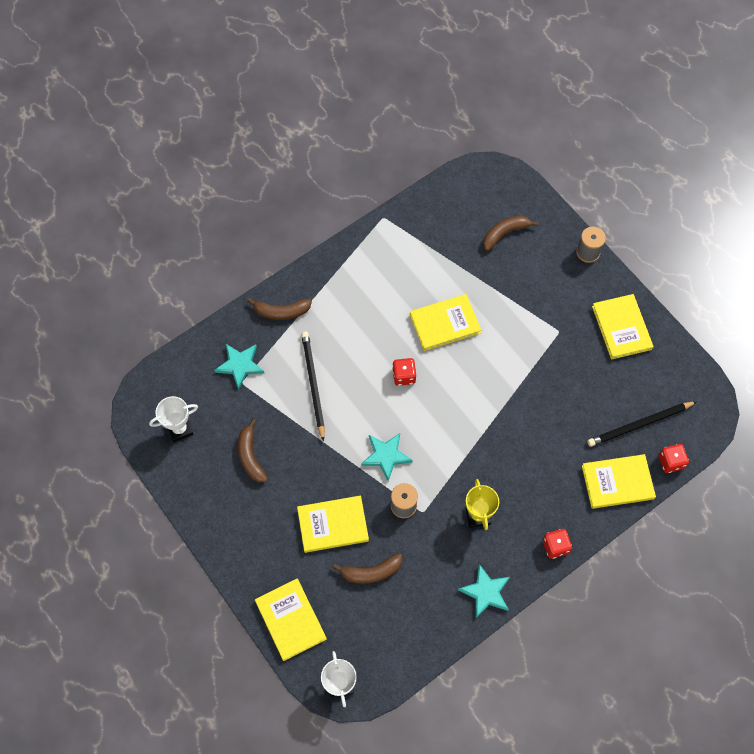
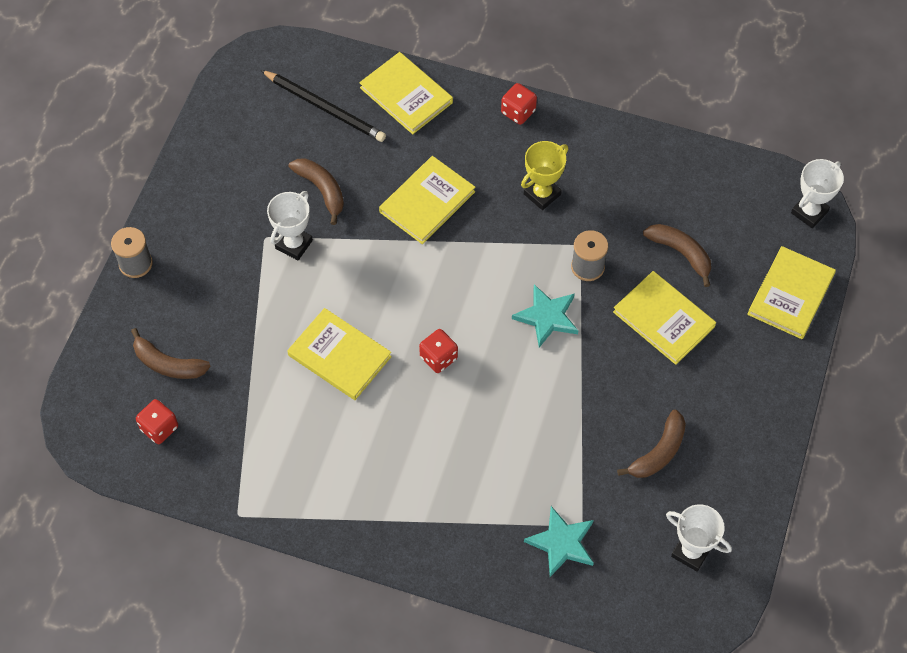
camera: 125 degrees left, 5 degrees down
(281, 312) = (457, 545): brown banana -> brown banana (321, 190)
(313, 384) = (522, 445): black pencil -> none
(485, 592) = (614, 144): turquoise star -> none
(542, 344) = (294, 244): none -> white trophy
(621, 328) = (216, 181): yellow book -> yellow book (427, 202)
(670, 462) = (347, 62): red dice -> red dice (159, 428)

